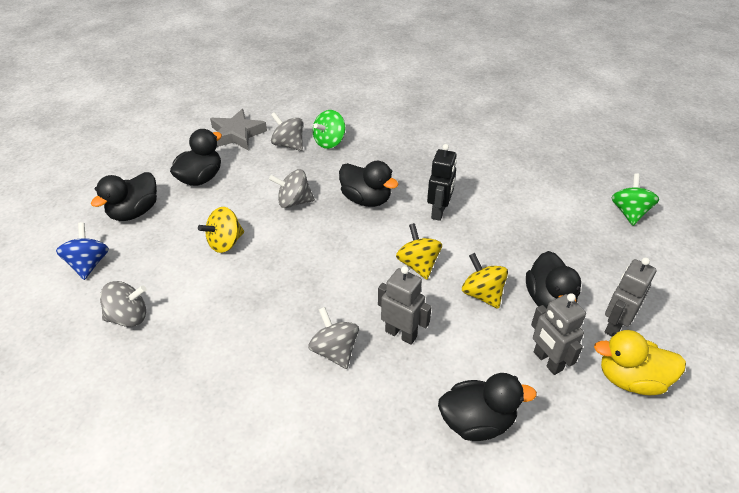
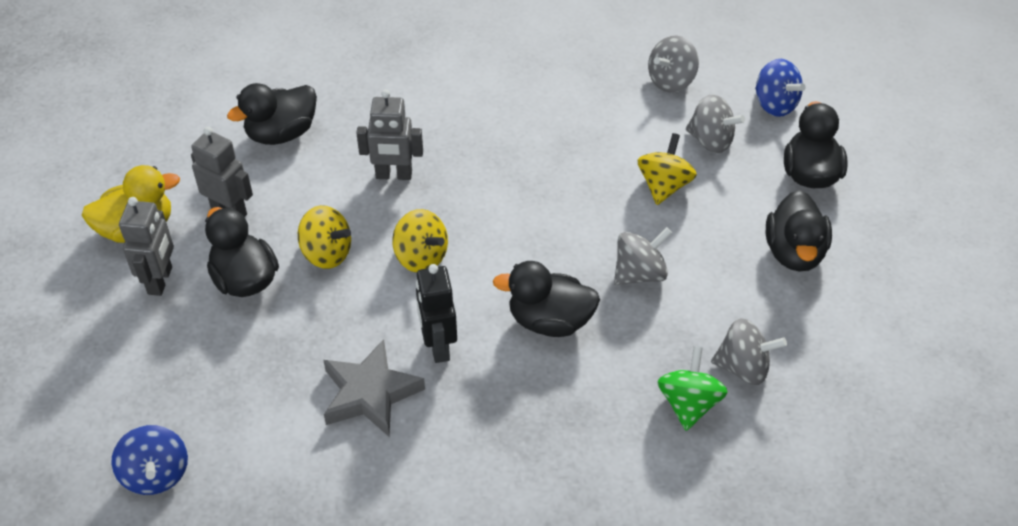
camera: 150 degrees right, 5 degrees up
(237, 134) = (838, 350): grey star -> grey star (370, 393)
(335, 351) = (449, 134): grey spinning top -> grey spinning top (711, 141)
(629, 212) = (156, 474): green spinning top -> blue spinning top

